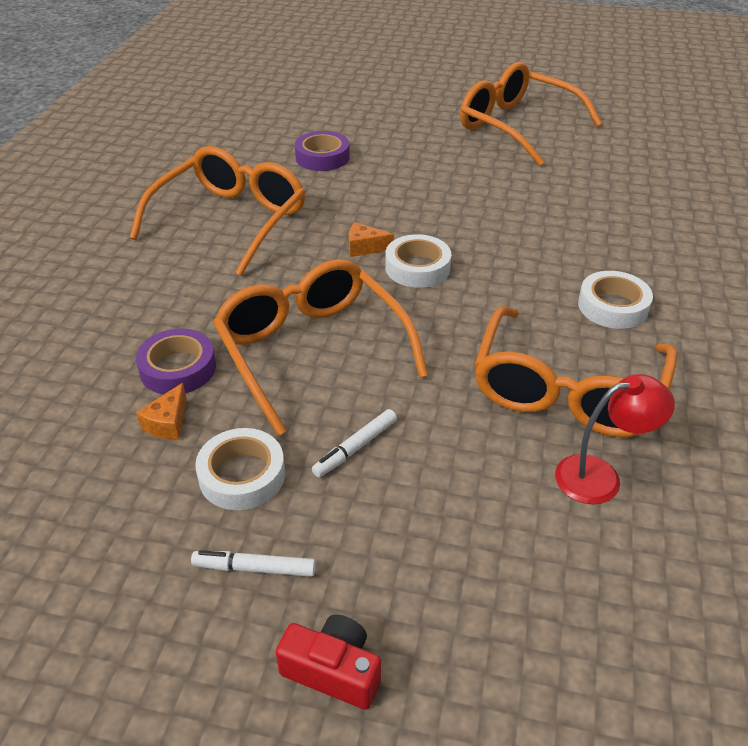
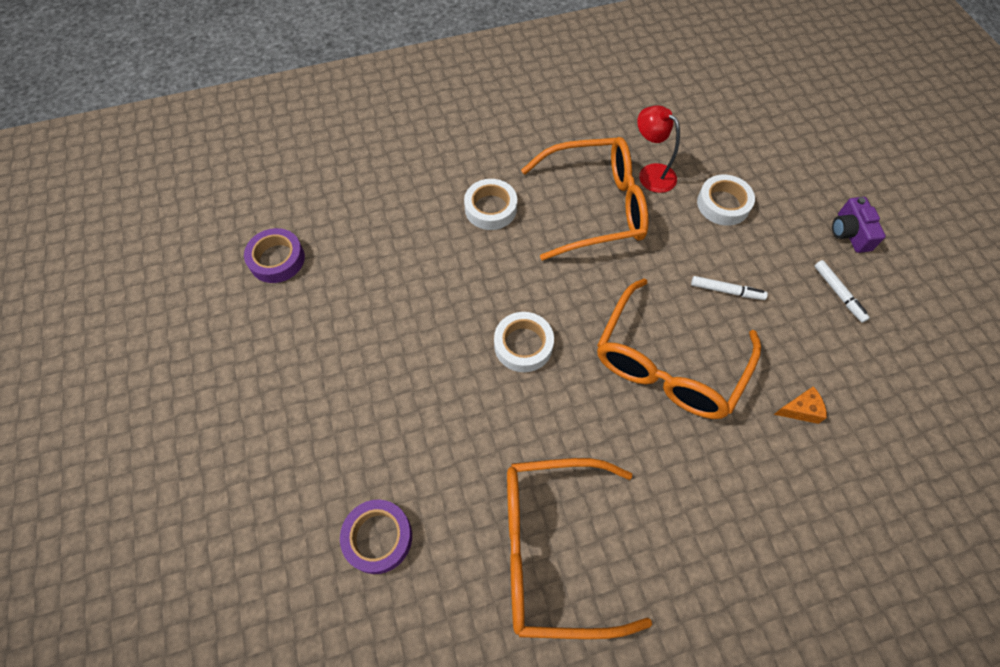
camera: 120 degrees left, 20 degrees up
(178, 368) = (754, 442): purple tape -> purple tape (277, 259)
(242, 475) = (795, 337): white tape -> white tape (723, 204)
(333, 671) = (850, 233): red camera -> purple camera
(364, 248) = (521, 399): orange cheese -> none
(516, 126) = (214, 372): orange glasses -> none

